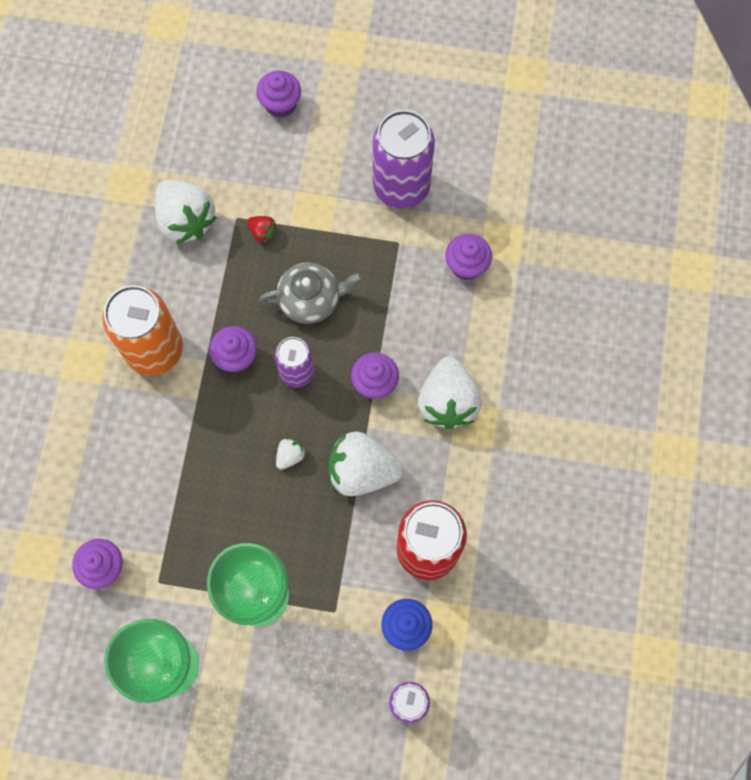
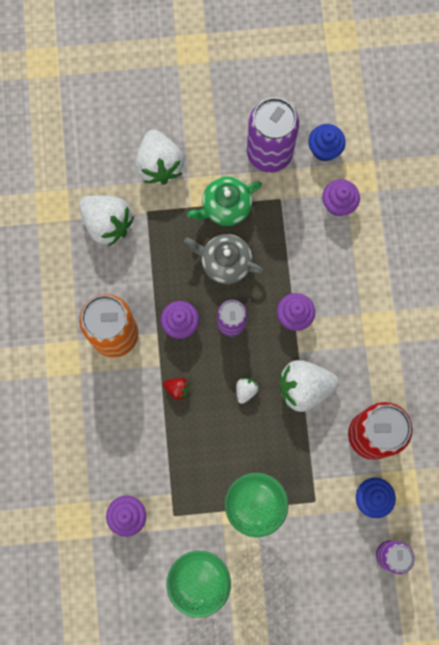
camera: 15 degrees left, 5 degrees up
(262, 232) = (171, 218): red strawberry -> red strawberry (177, 389)
(280, 104) = (154, 109): purple cupcake -> none
(310, 299) = (225, 262): grey teapot -> grey teapot turned 135 degrees counterclockwise
(331, 235) = (225, 206): none -> green teapot
(447, 401) = (354, 316): white strawberry -> white strawberry (159, 165)
(468, 198) = (324, 149): none -> blue cupcake

